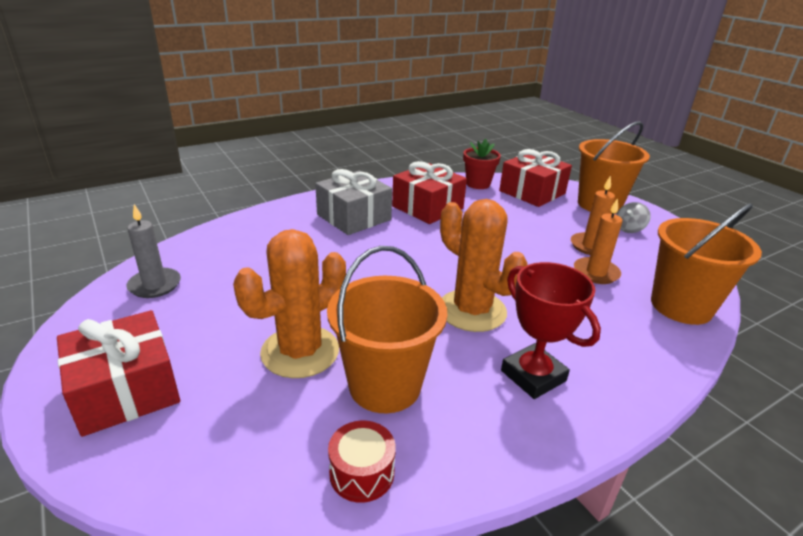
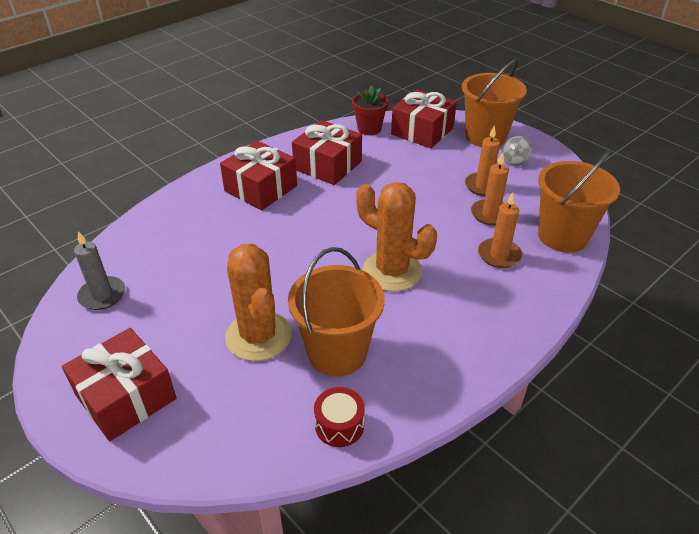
camera: 10 degrees left, 10 degrees up
(300, 352) = (258, 336): orange cactus -> orange cactus turned 60 degrees counterclockwise
(354, 217) = (261, 188): grey gift -> red gift
(533, 376) = (452, 322): red trophy -> none
(601, 314) = (499, 255): none -> orange candle

